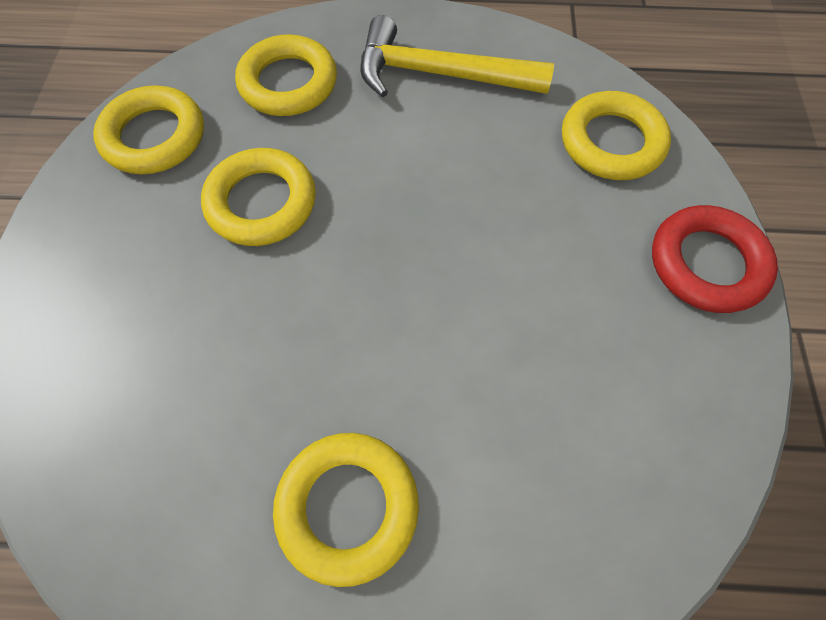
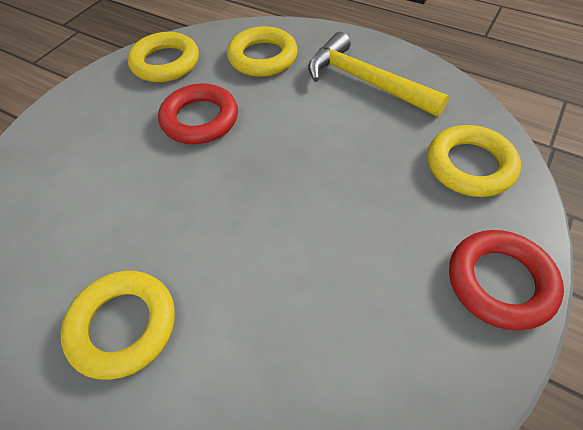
camera: 30 degrees right, 10 degrees down
(261, 202) = (200, 119): yellow ring -> red ring

